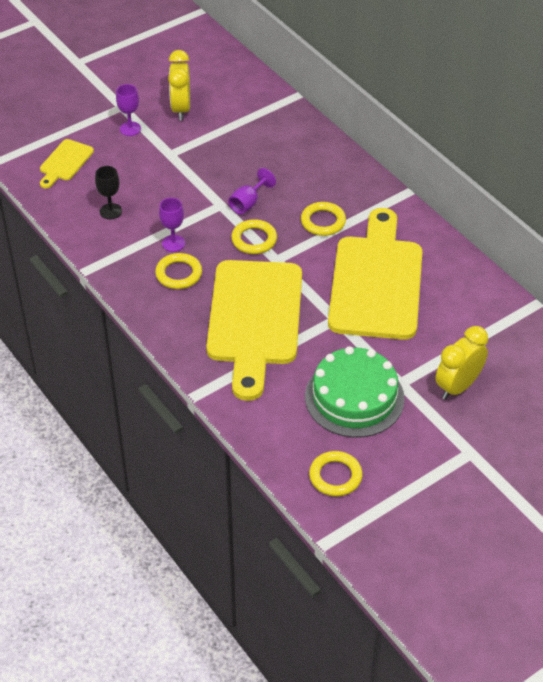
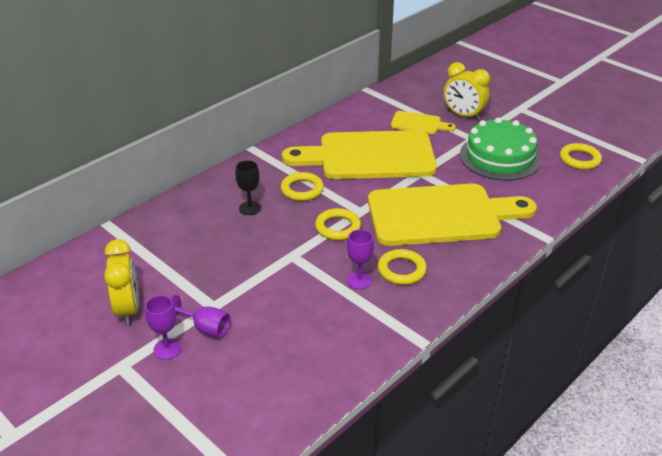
camera: 100 degrees left, 10 degrees down
(65, 162) = (239, 401): yellow cutting board -> yellow cutting board (419, 123)
(110, 211) = (321, 339): black goblet -> black goblet (250, 208)
(181, 109) = (128, 309): yellow clock -> yellow clock turned 90 degrees counterclockwise
(248, 203) = (286, 237): purple goblet -> purple goblet (205, 328)

